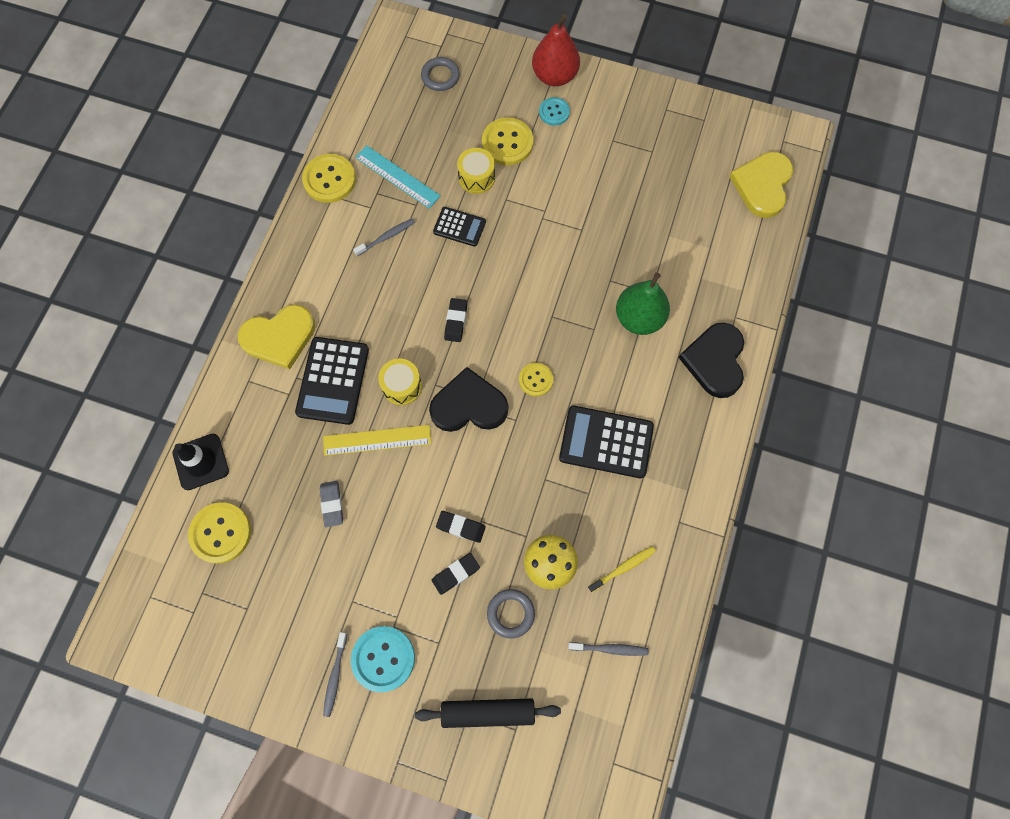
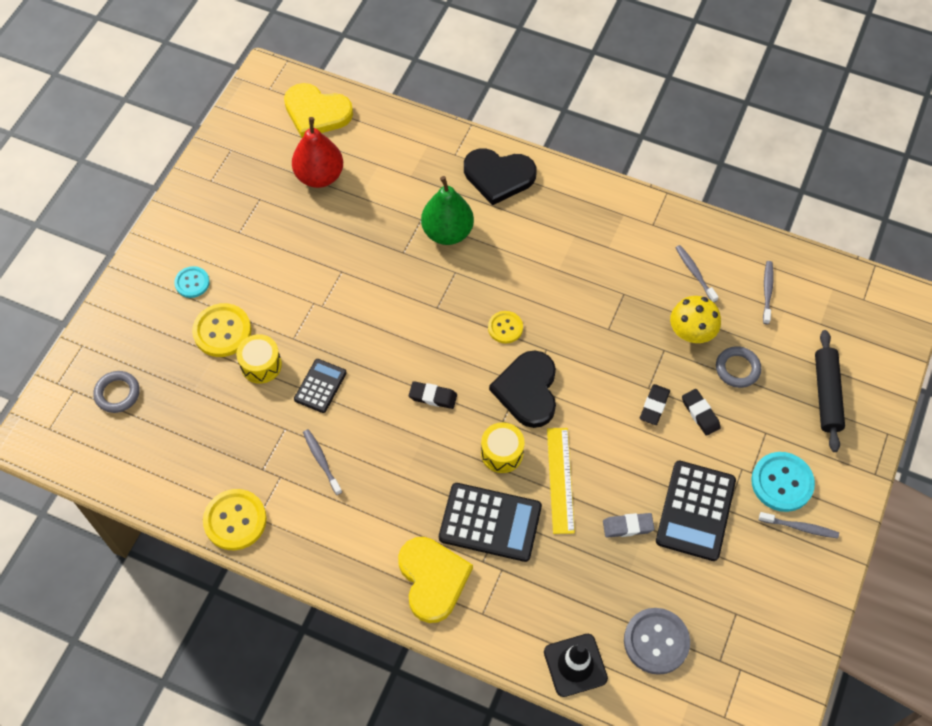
camera: 85 degrees left, 10 degrees down
(221, 533) = (656, 641): yellow button -> grey button
(397, 176) = (245, 446): turquoise ruler -> none
(554, 76) = (145, 278): red pear -> red pear (319, 176)
(606, 442) = (573, 274): black calculator -> black calculator (695, 511)
(623, 568) = (694, 273): yellow toothbrush -> grey toothbrush

